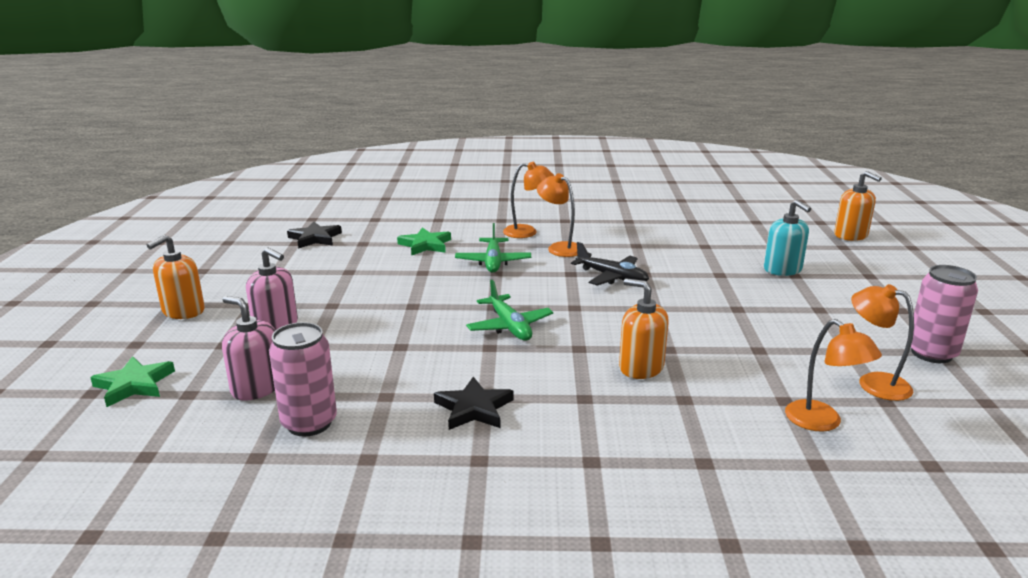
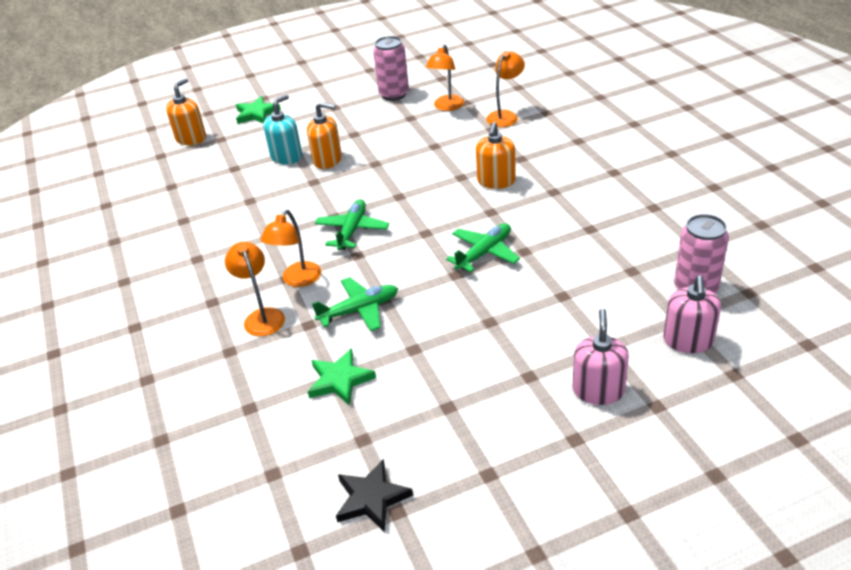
camera: 110 degrees left, 15 degrees up
(134, 385) = (761, 419): green star -> green star (256, 114)
(183, 311) = (633, 488): orange soap dispenser -> orange soap dispenser (327, 160)
(474, 408) = (607, 228): black star -> none
(612, 277) = (352, 230): black plane -> green plane

